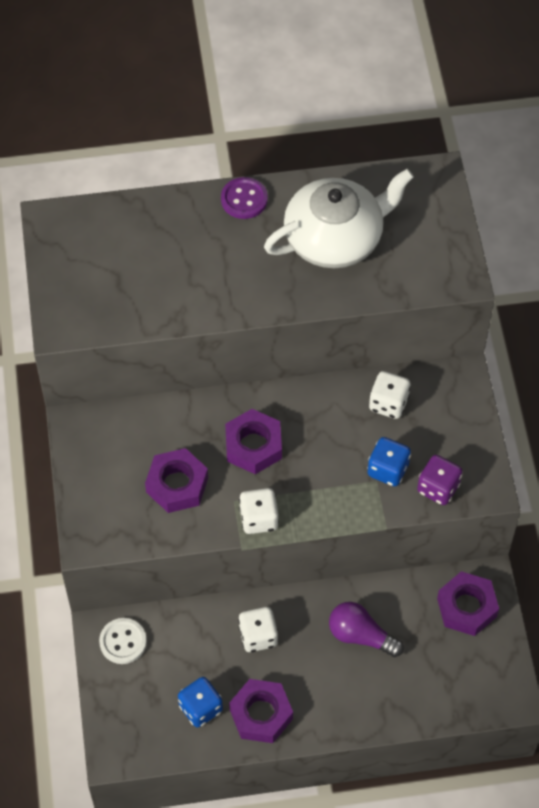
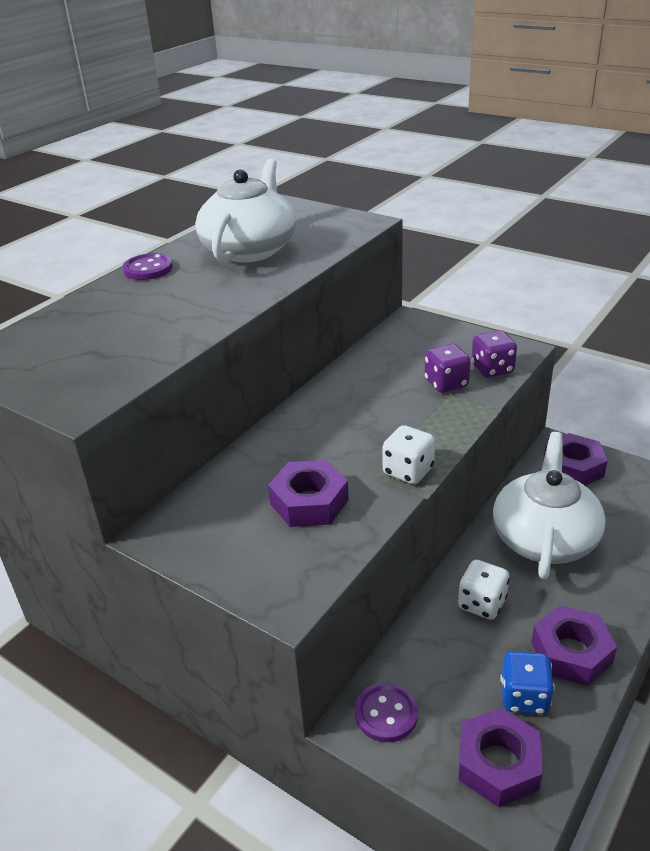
camera: 45 degrees left, 25 degrees down
(123, 642) = (386, 713): white button -> purple button
(253, 446) = (332, 438): purple nut -> purple nut (498, 764)
(361, 635) = (544, 538): purple light bulb -> white teapot
(388, 403) = (387, 357): white dice -> none
(388, 470) = (446, 383): blue dice -> purple dice

